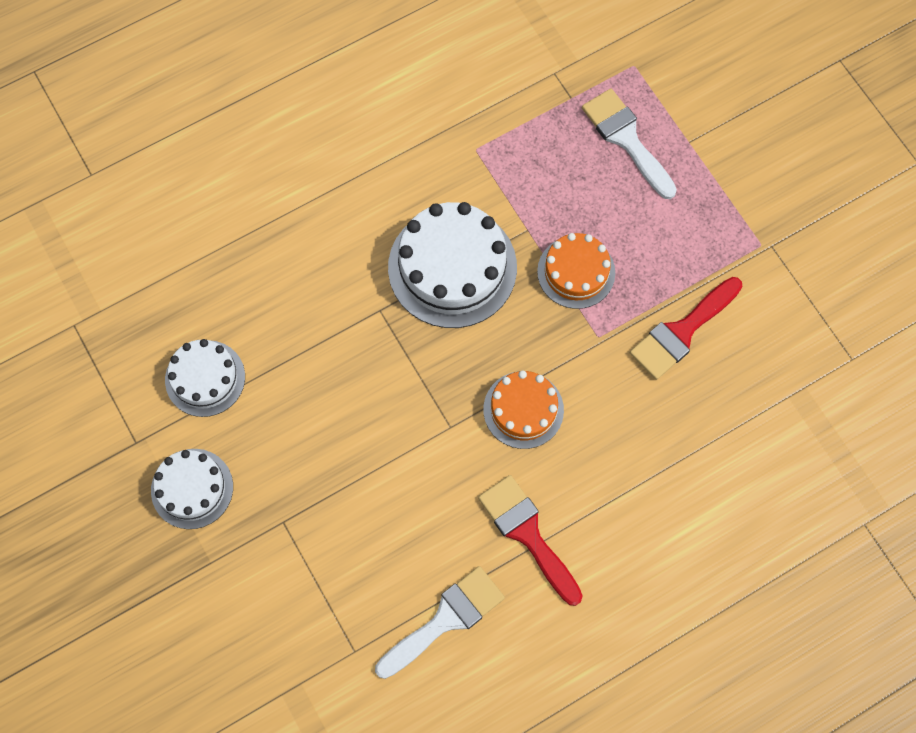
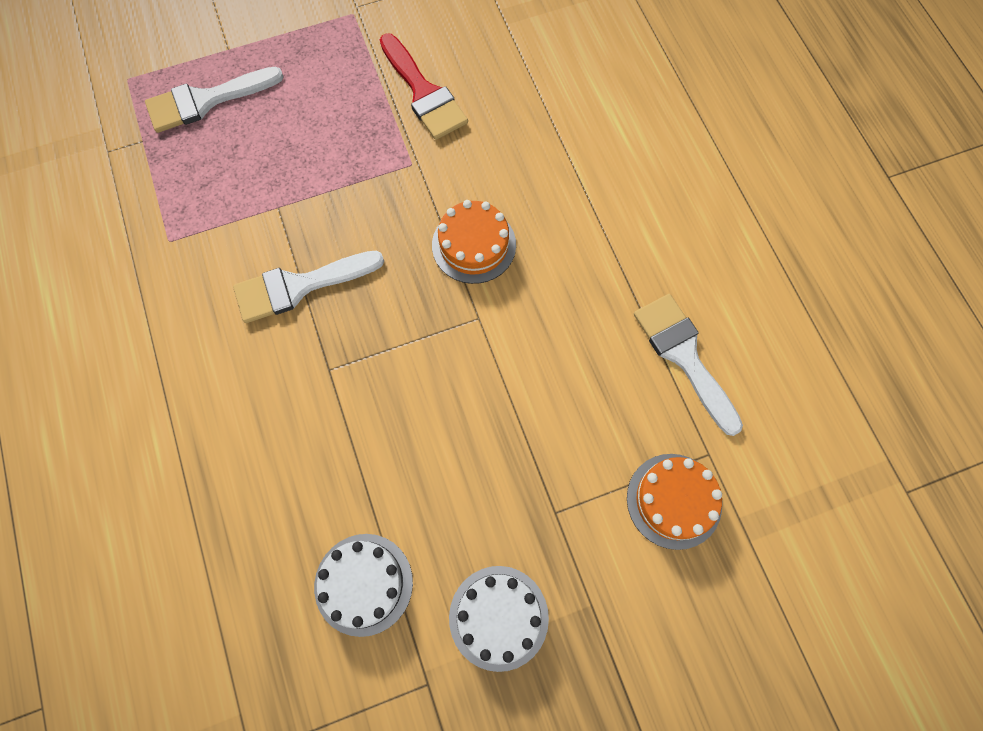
camera: 80 degrees left, 0 degrees up
(452, 267) = (299, 286): white cake -> white brush
(527, 533) = (604, 264): red brush -> none
(576, 272) = (337, 171): orange cake -> orange cake (674, 500)

